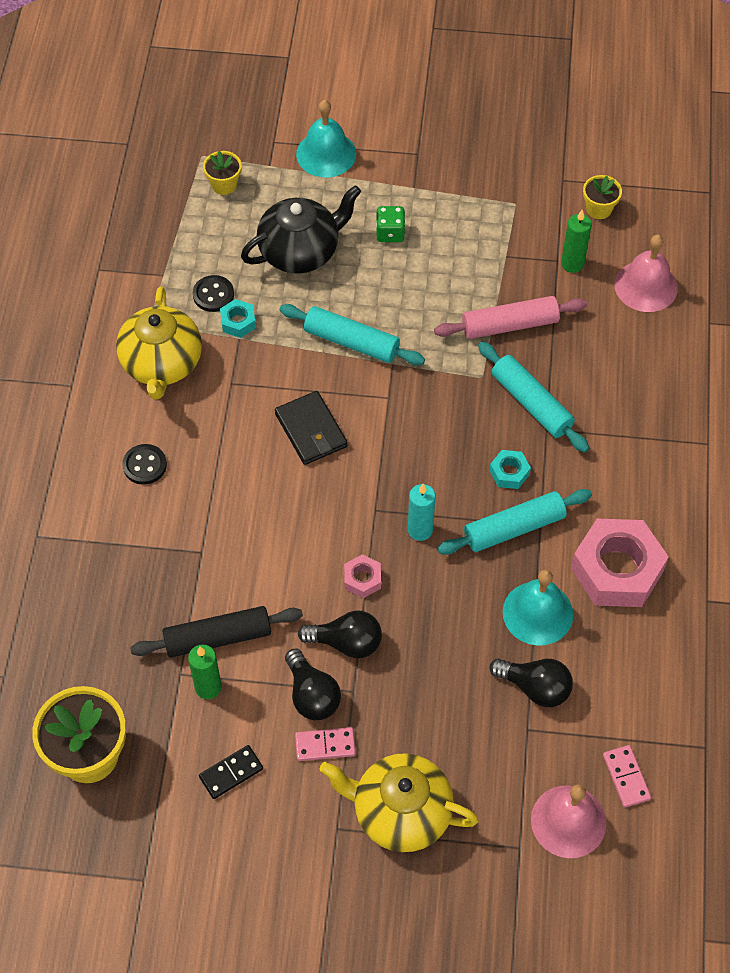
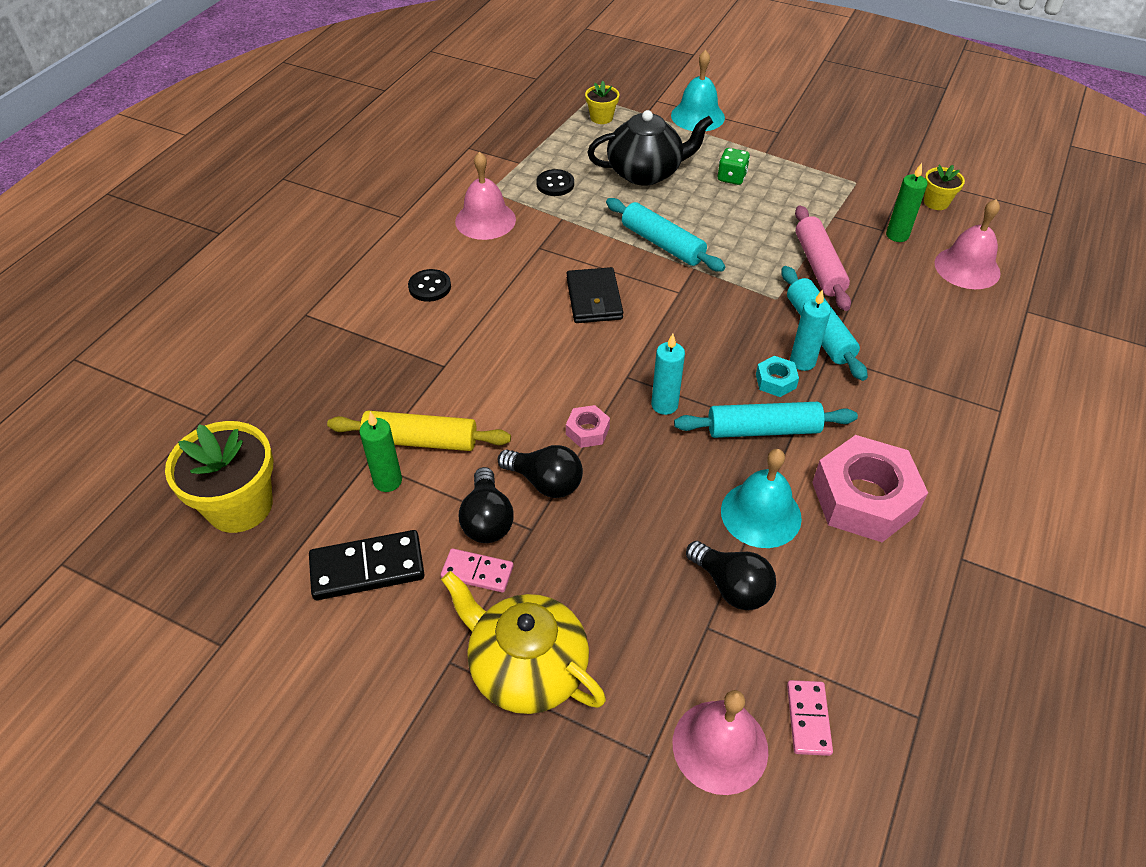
camera: 20 degrees right, 10 degrees down
(162, 364) = (485, 220): yellow teapot -> pink bell
(217, 637) = (420, 440): black rolling pin -> yellow rolling pin
(231, 773) = (367, 568): black domino -> black domino, size x1.64
(238, 322) = (567, 207): turquoise nut -> none
(509, 325) = (819, 266): pink rolling pin -> pink rolling pin turned 75 degrees clockwise
(526, 444) = (802, 362): none -> turquoise candle

